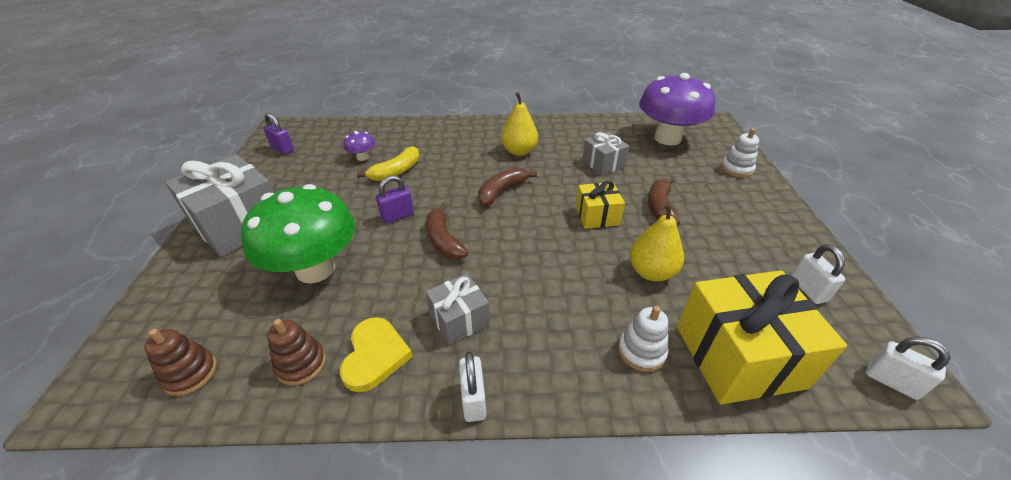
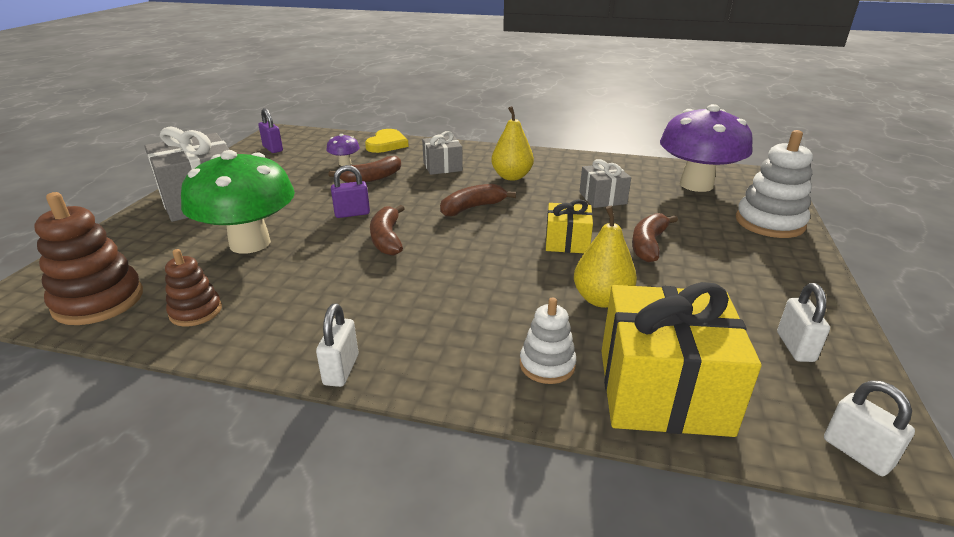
camera: 15 degrees right, 10 degrees down
(190, 373) = (98, 301): brown stacking toy -> brown stacking toy, size x1.69
(375, 355) = (266, 318): yellow heart -> yellow heart (387, 144)
(396, 171) = (372, 178): yellow banana -> brown banana
(459, 319) = (365, 304): grey gift -> grey gift (442, 167)
(736, 169) = (769, 222): white stacking toy -> white stacking toy, size x1.69

